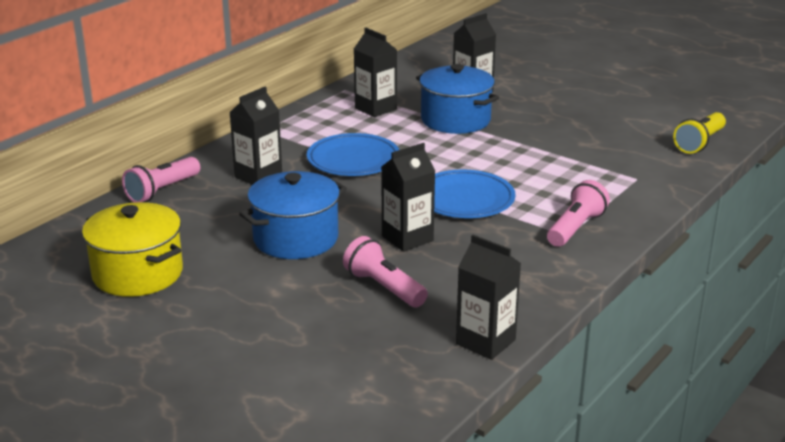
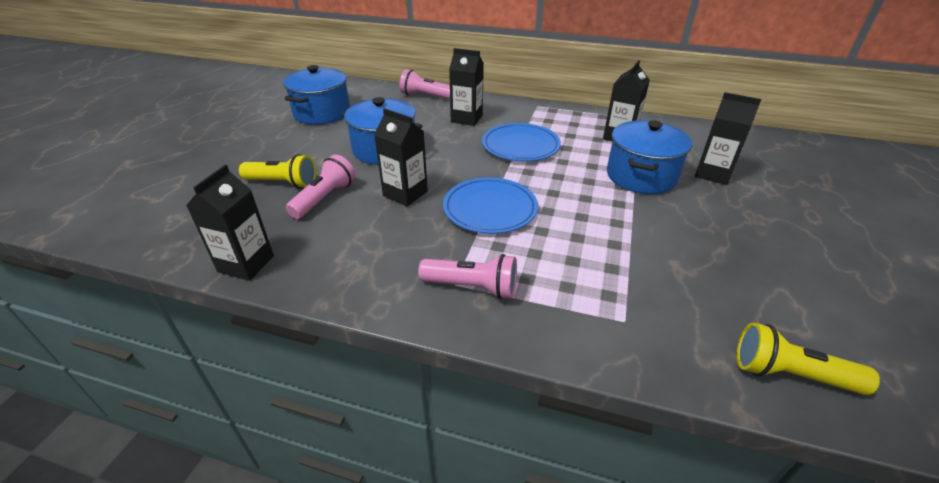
camera: 70 degrees right, 10 degrees up
(138, 273) = (322, 113): yellow pot -> blue pot
(328, 314) = (282, 183): none -> yellow flashlight

